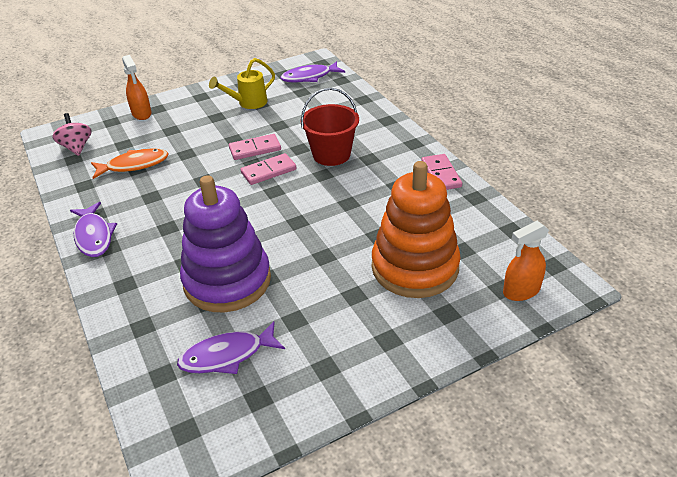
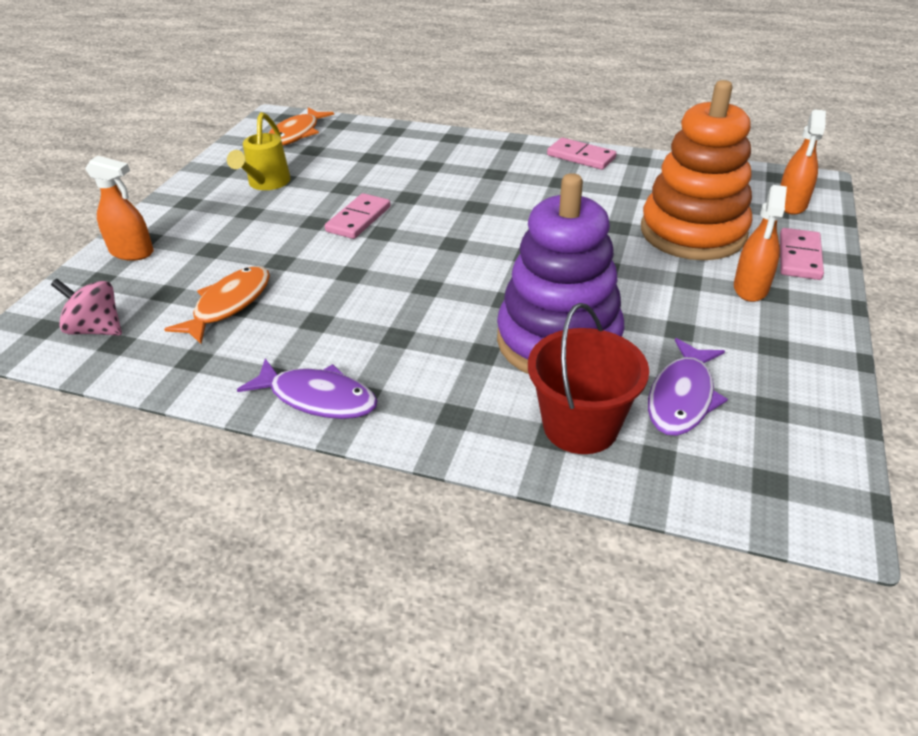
camera: 45 degrees left, 0 degrees up
(269, 171) = (413, 230): pink domino -> pink domino (799, 257)
(309, 77) = (296, 134): purple fish -> orange fish
(331, 154) = (452, 187): red bucket -> red bucket (580, 426)
(380, 325) = (750, 288): none -> orange spray bottle

